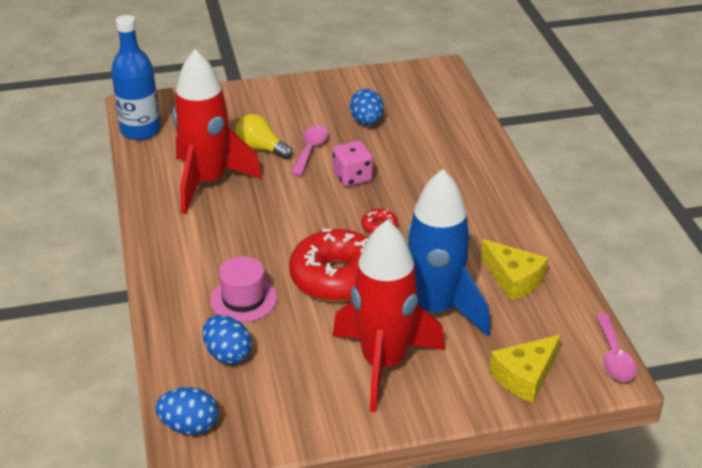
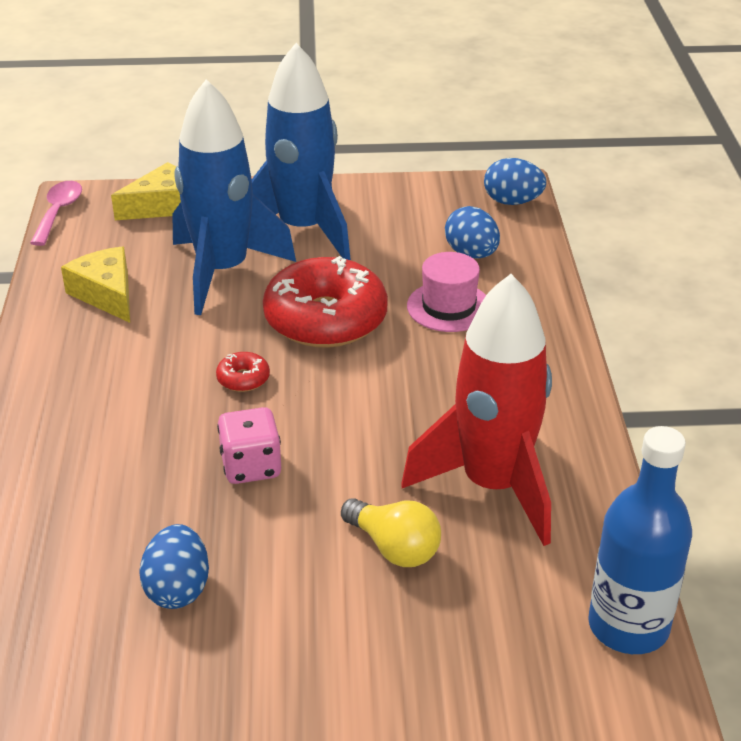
camera: 170 degrees left, 0 degrees up
(310, 150) = (305, 533): pink spoon -> none
(383, 363) = (303, 230): red rocket -> blue rocket

